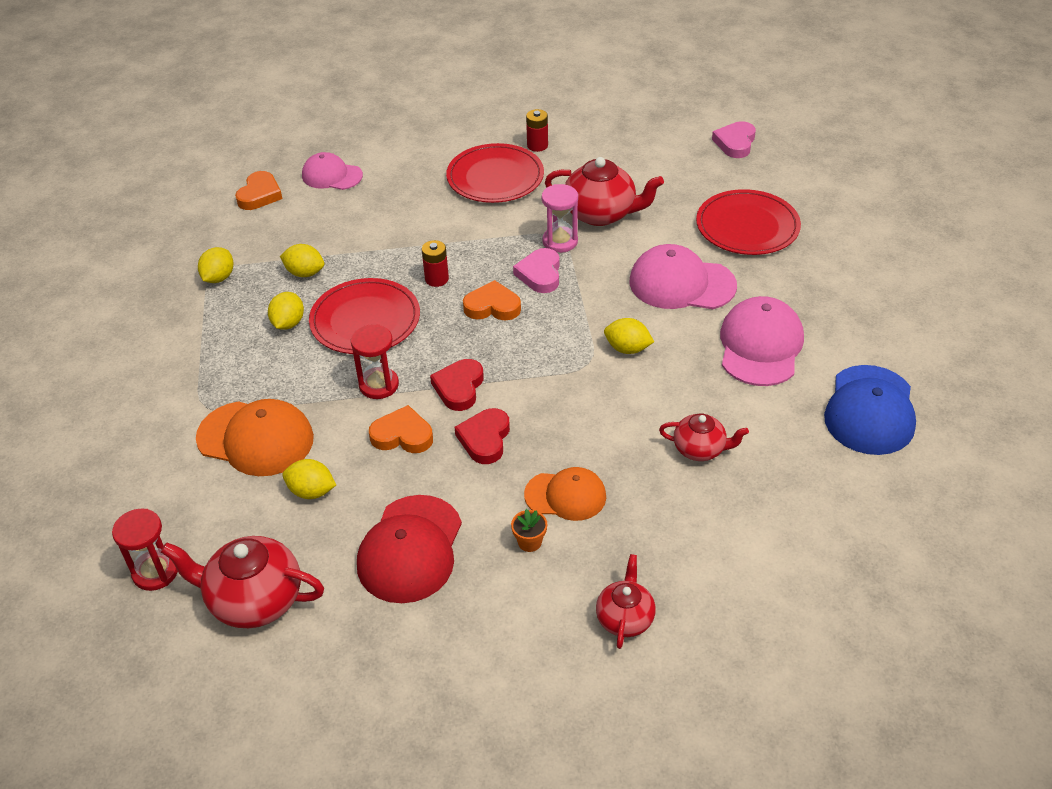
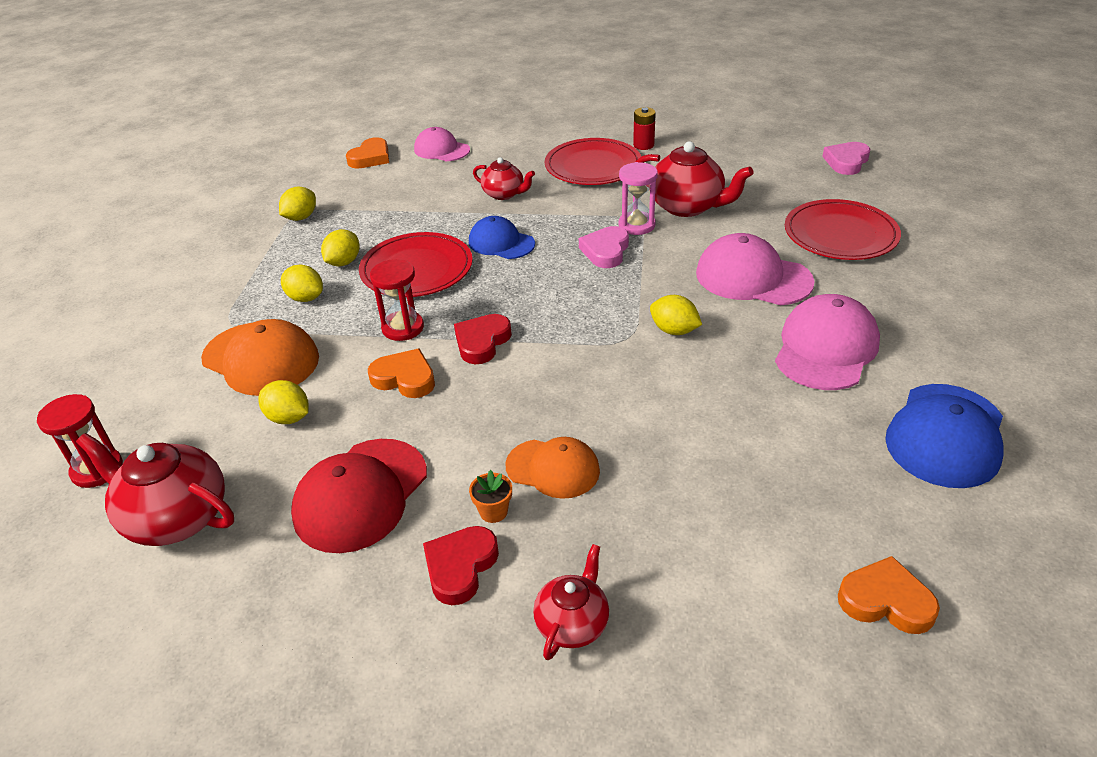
camera: 15 degrees right, 5 degrees down
(305, 273) = (379, 223): yellow lemon -> yellow lemon (305, 298)
(436, 279) = (501, 243): red battery -> blue cap
(485, 439) = (488, 395): red heart -> red heart (460, 567)
(492, 306) = (546, 273): orange heart -> orange heart (886, 601)
(700, 449) = (725, 445): red teapot -> red teapot (504, 194)

